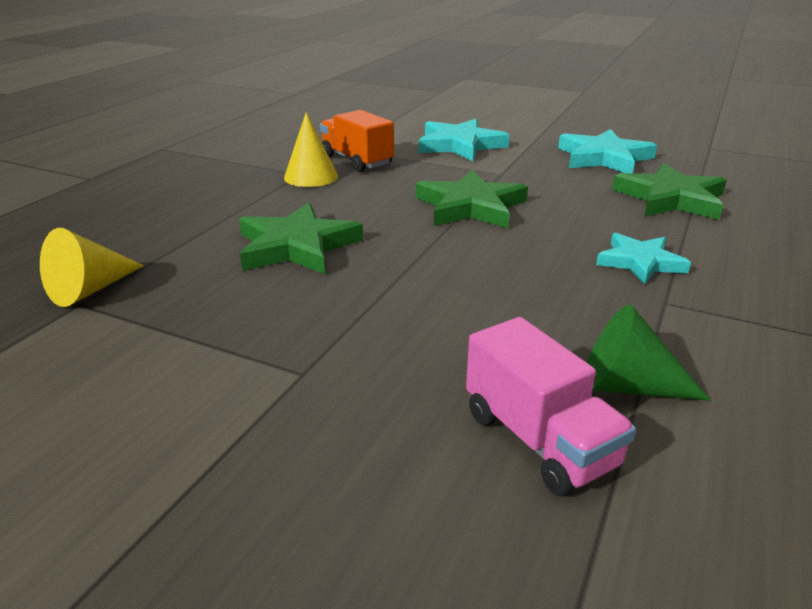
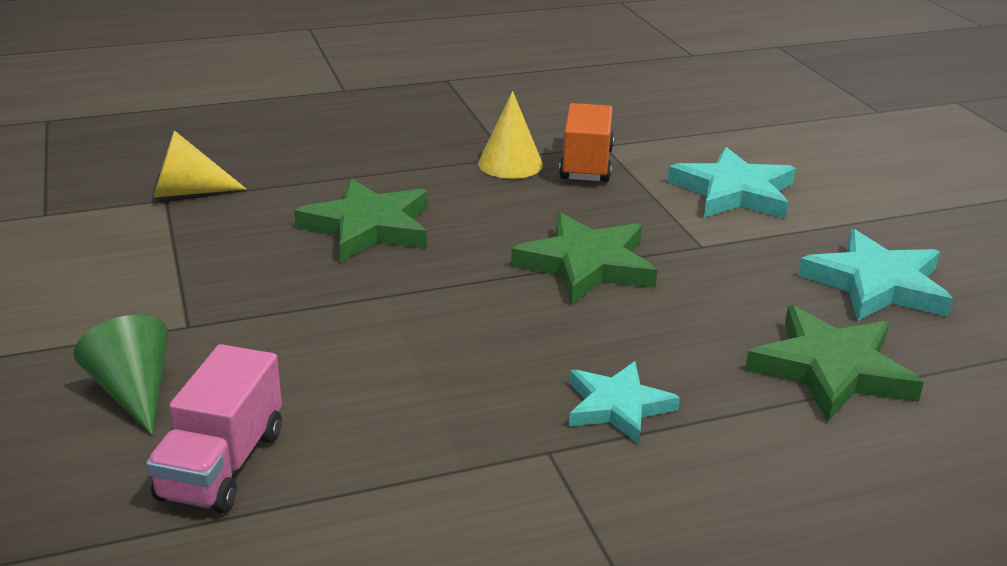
camera: 45 degrees right, 0 degrees up
(627, 386) = (354, 481): green cone -> green cone (134, 391)

